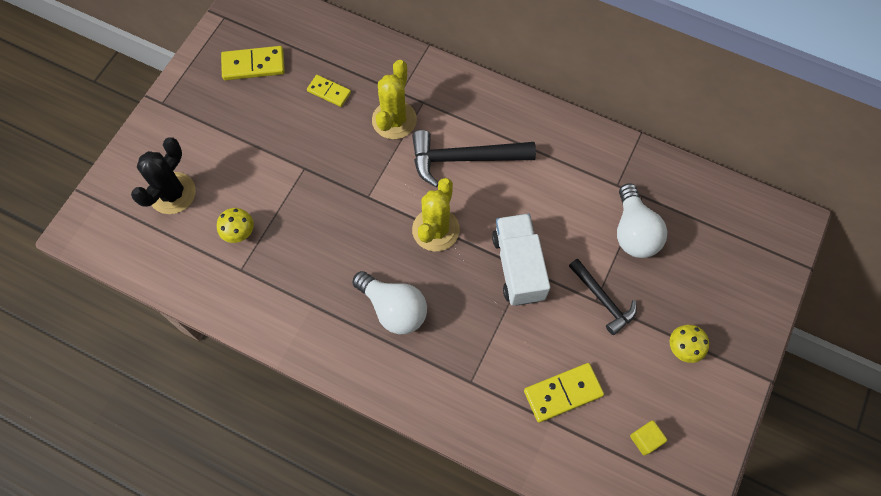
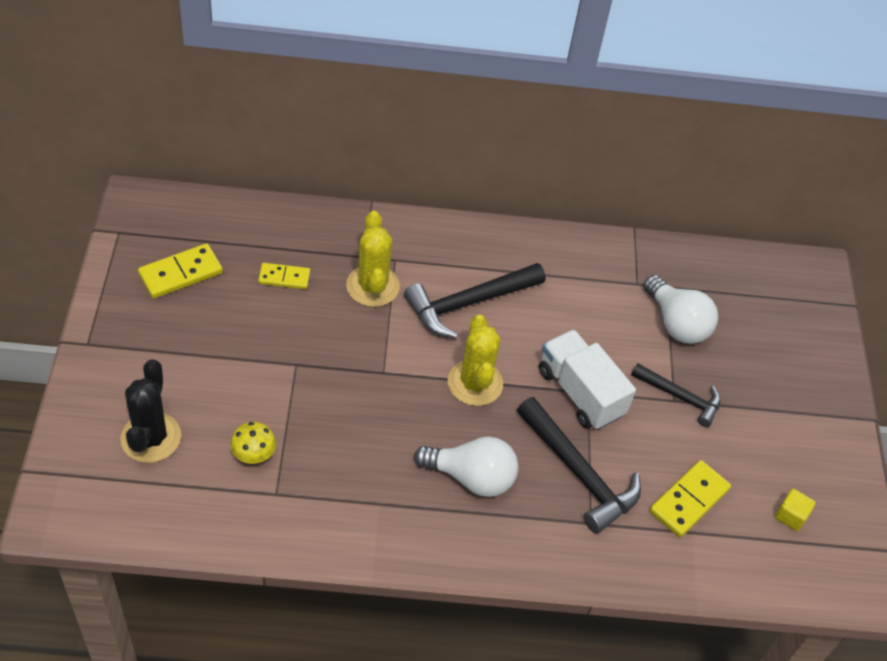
camera: 30 degrees left, 15 degrees down
(482, 336) = (578, 473): none -> black hammer
(683, 348) = (780, 417): yellow mushroom -> none

